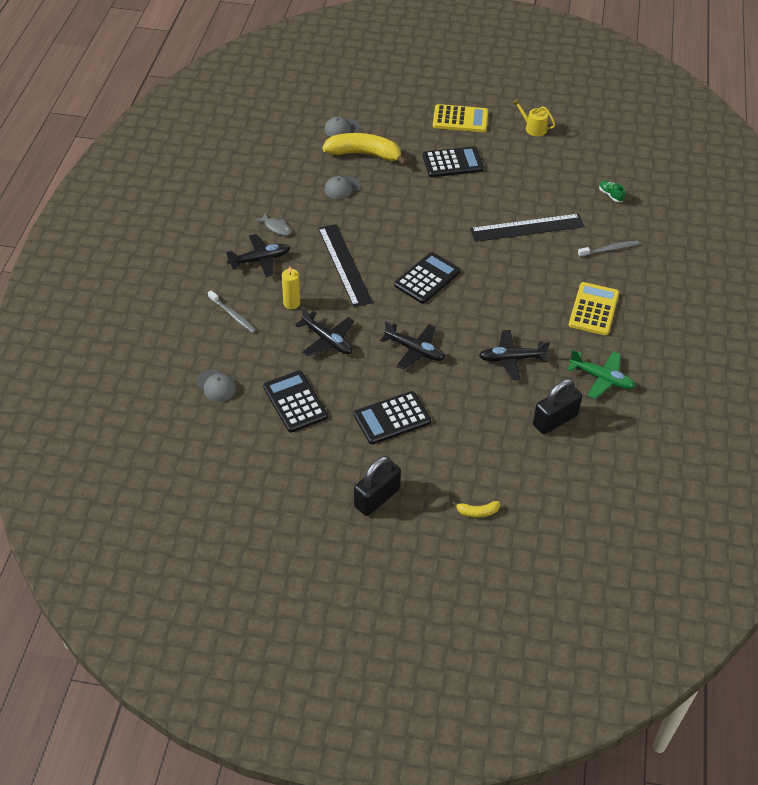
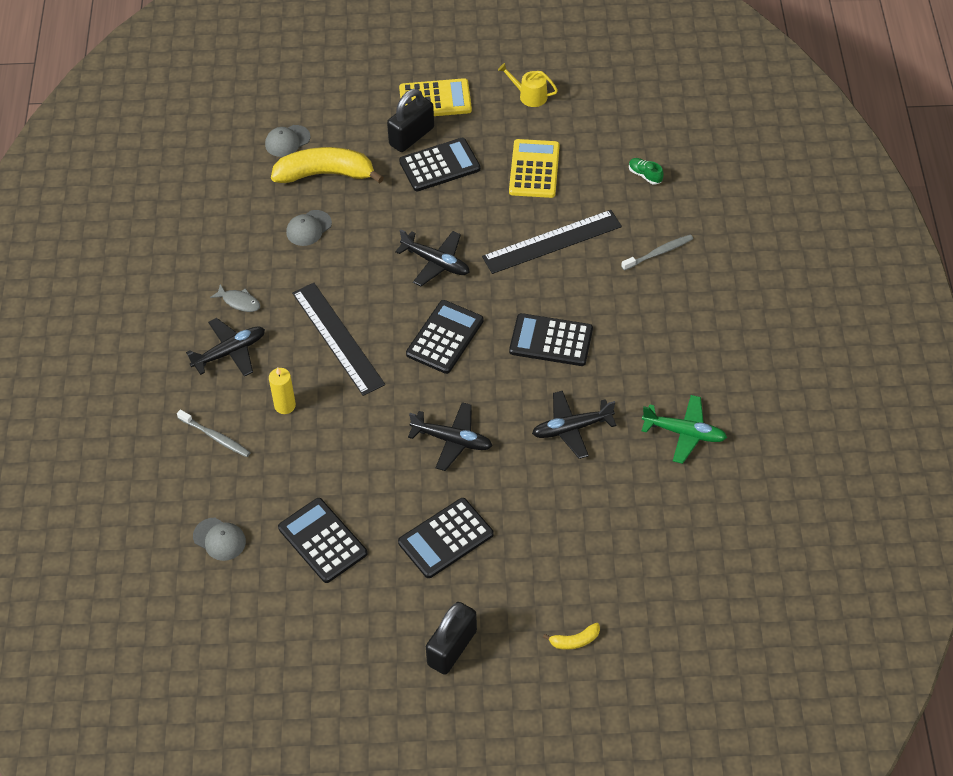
camera: 10 degrees left, 5 degrees up
(327, 340) = (342, 448): black plane -> black plane (436, 262)
(510, 295) = (551, 340): none -> black calculator
(555, 420) = (640, 500): black padlock -> black padlock (411, 136)
(593, 309) = (656, 340): yellow calculator -> yellow calculator (534, 169)

